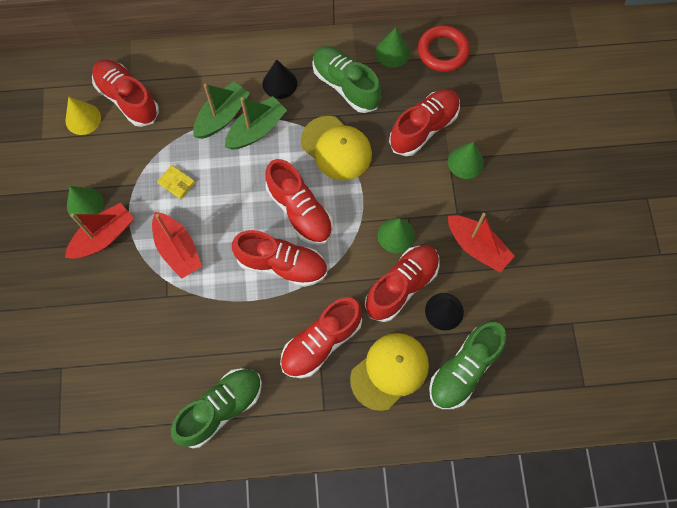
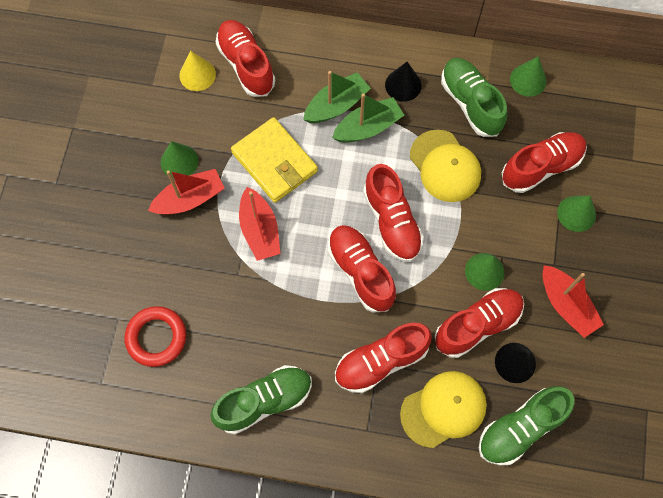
camera: 15 degrees right, 0 degrees up
(176, 183) = (274, 162): yellow wallet -> yellow wallet, size x2.31
(282, 264) = (360, 272): red shoe -> red shoe turned 150 degrees counterclockwise
(443, 51) = (581, 91): red ring -> red ring (156, 337)

